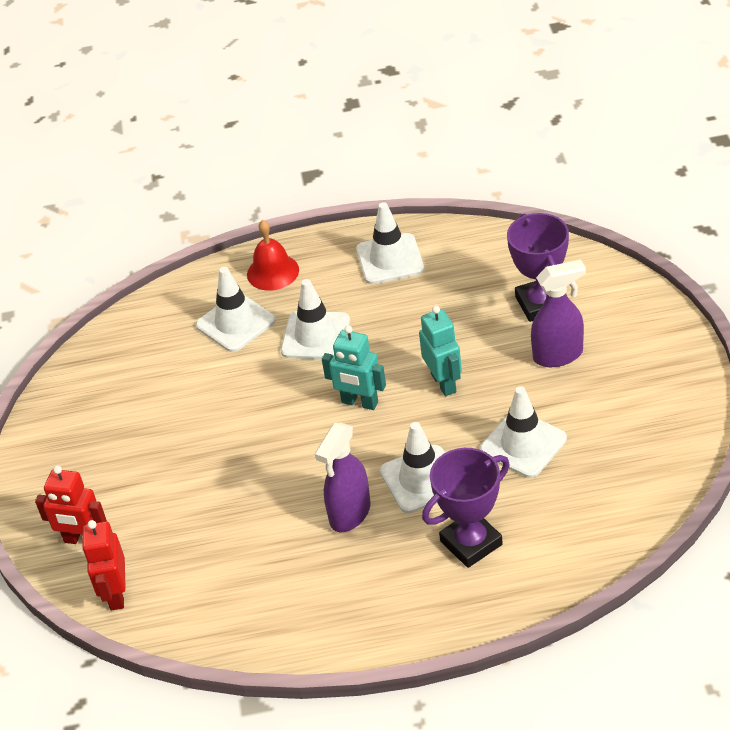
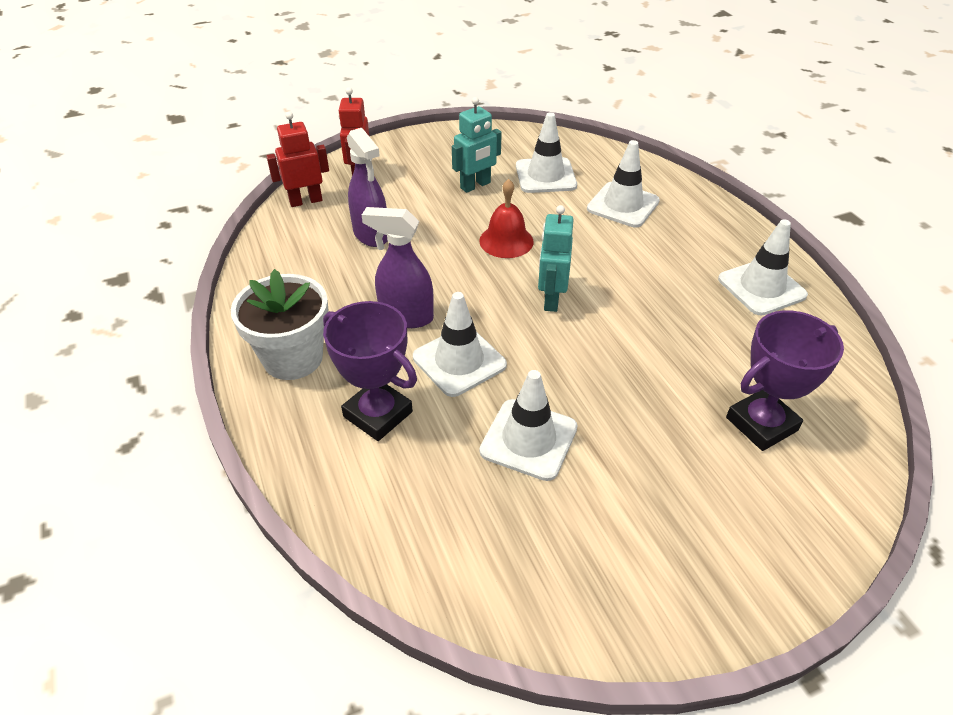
camera: 70 degrees right, 0 degrees up
(273, 272) = (699, 214): red bell -> red bell (506, 241)
(315, 336) = (628, 255): white traffic cone -> white traffic cone (545, 176)
(382, 606) = (293, 358): none -> white flower pot
(444, 383) = (599, 357): turquoise robot -> turquoise robot (475, 185)
(558, 355) = (683, 454): purple spray bottle -> purple spray bottle (371, 235)

